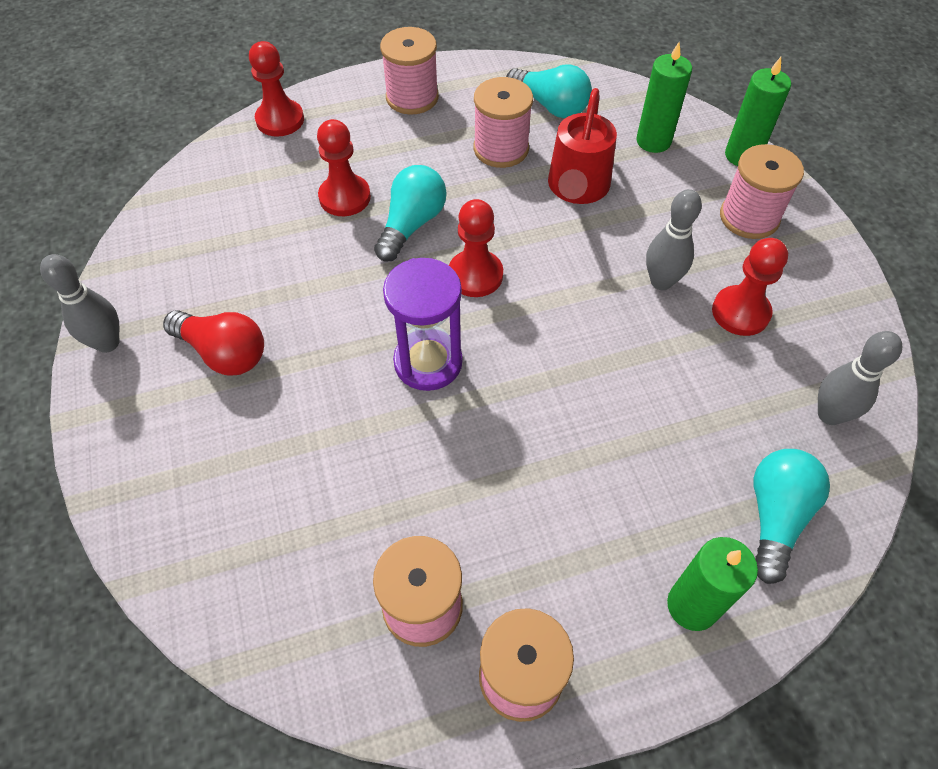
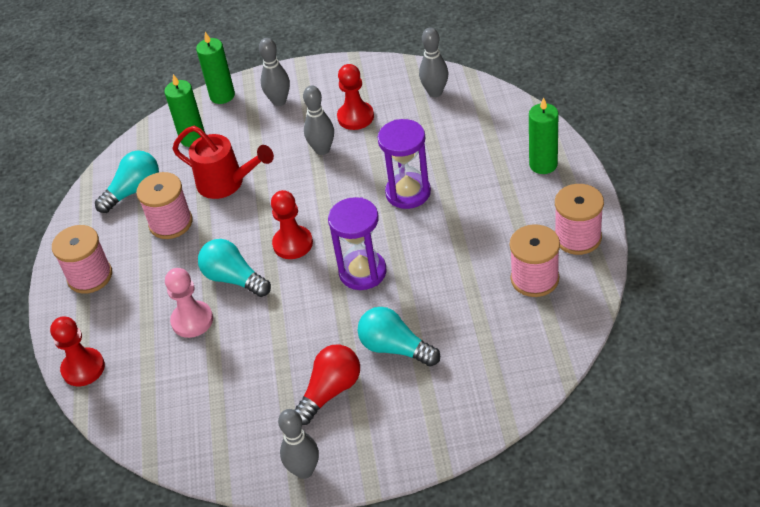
camera: 75 degrees left, 10 degrees down
(345, 197) = (192, 320): red pawn -> pink pawn
(591, 401) = (408, 193): none -> purple hourglass
(749, 217) = (279, 101): pink spool -> grey bowling pin
(775, 517) = (495, 125): turquoise light bulb -> turquoise light bulb (395, 348)

